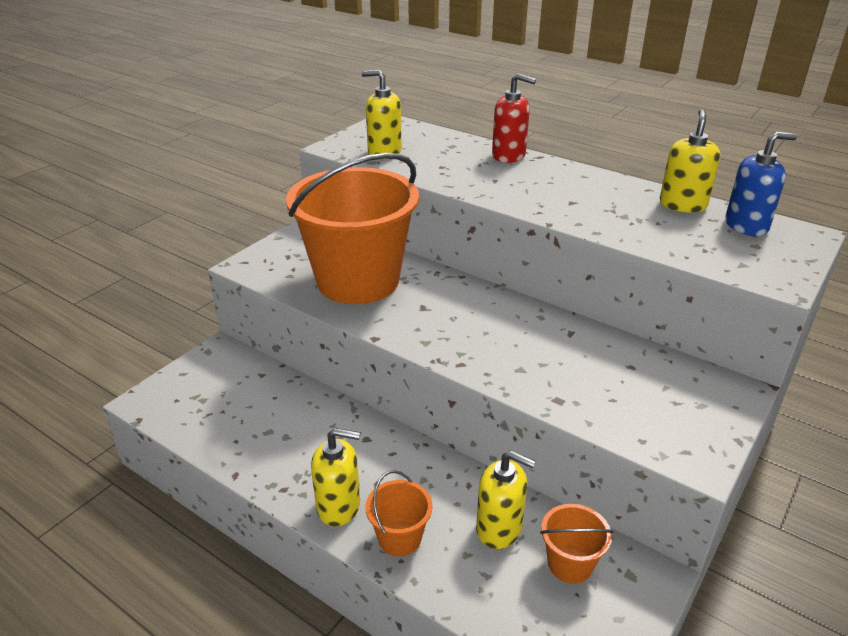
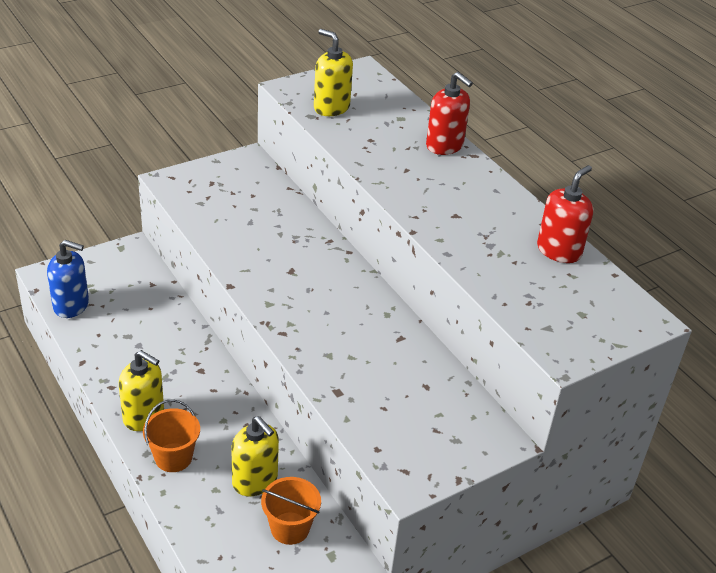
camera: 20 degrees right, 5 degrees up
(358, 281) = (254, 227): orange bucket -> none
(682, 204) = (559, 251): yellow soap dispenser -> red soap dispenser
(746, 226) = (596, 292): blue soap dispenser -> blue soap dispenser (71, 305)

